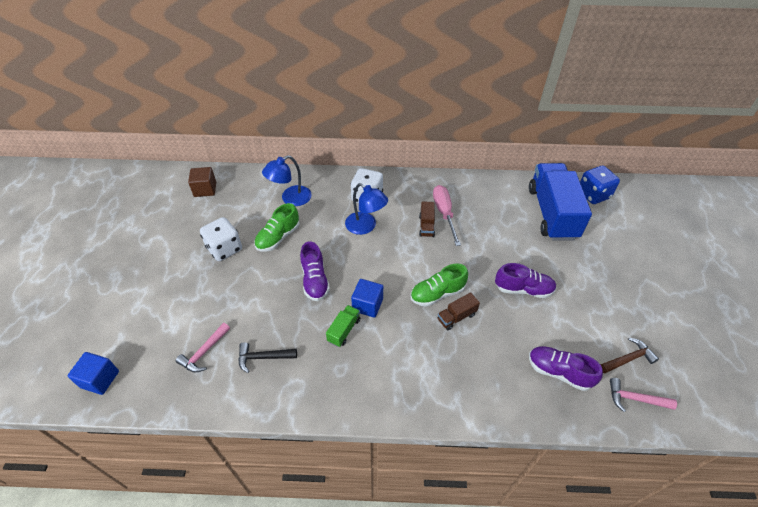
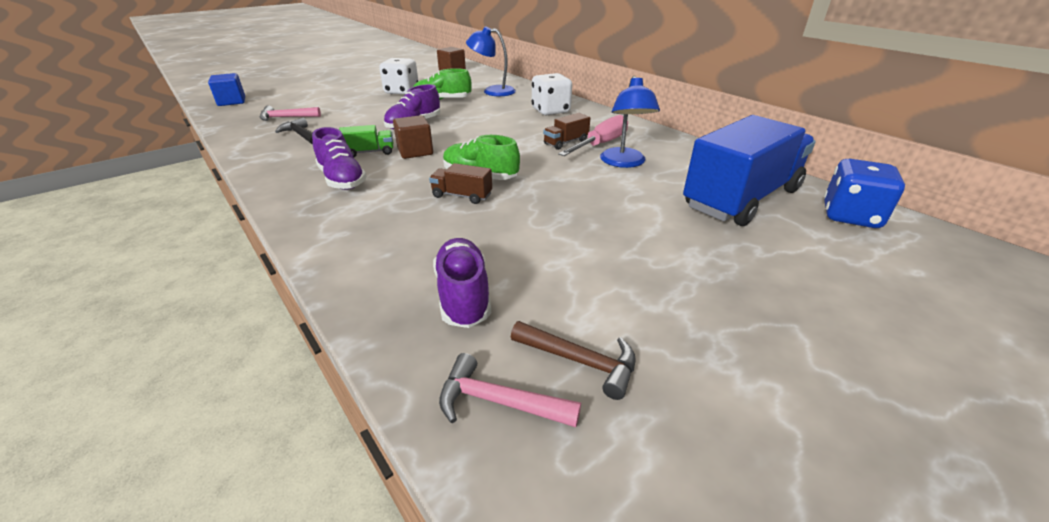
camera: 50 degrees right, 15 degrees down
(365, 226) = (513, 121): blue lamp -> blue lamp (624, 163)
(367, 305) = (415, 151): blue cube -> brown cube
(523, 289) = (572, 221): purple shoe -> purple shoe (342, 180)
(635, 399) = (498, 402): pink hammer -> pink hammer turned 45 degrees counterclockwise

